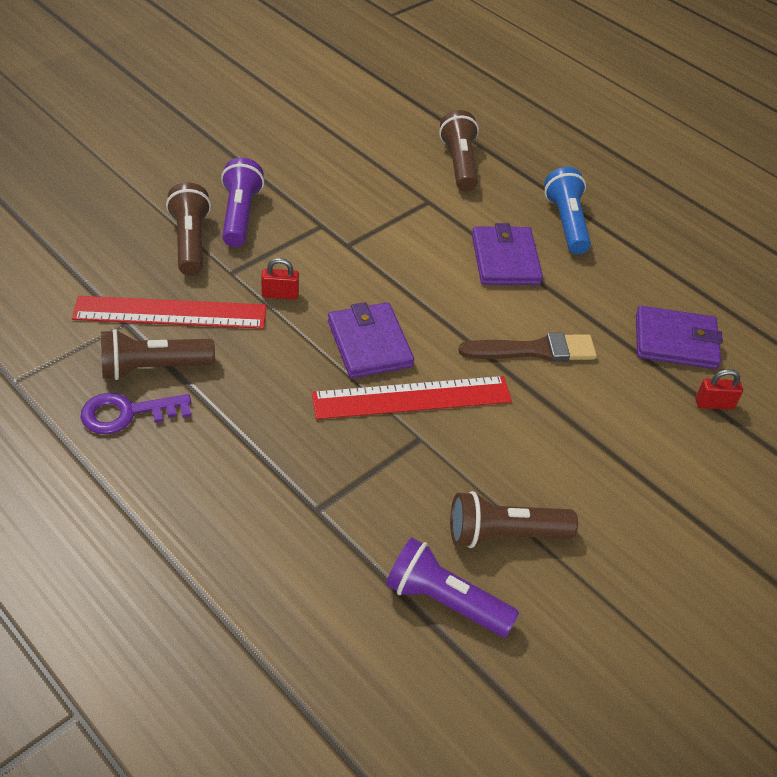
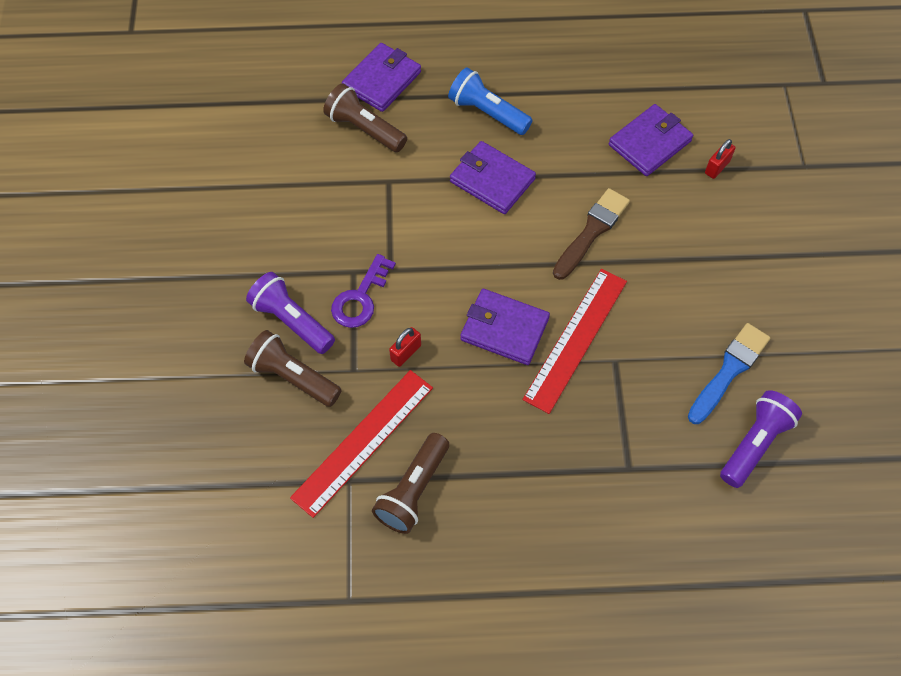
camera: 45 degrees left, 15 degrees up
(127, 413) = (446, 536): purple key -> purple key (360, 298)
(444, 601) = (754, 444): purple flashlight -> purple flashlight turned 150 degrees clockwise
(504, 534) = (729, 371): brown flashlight -> blue brush
(516, 150) = (382, 80): none -> purple wallet

